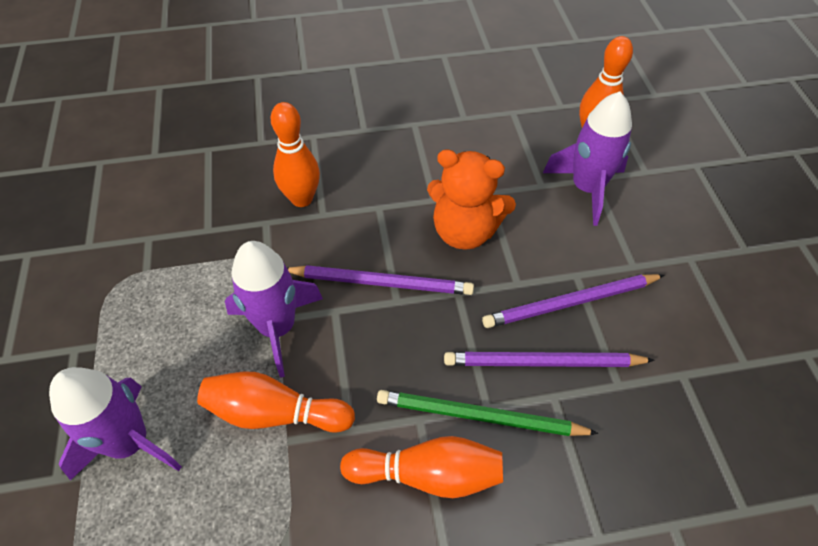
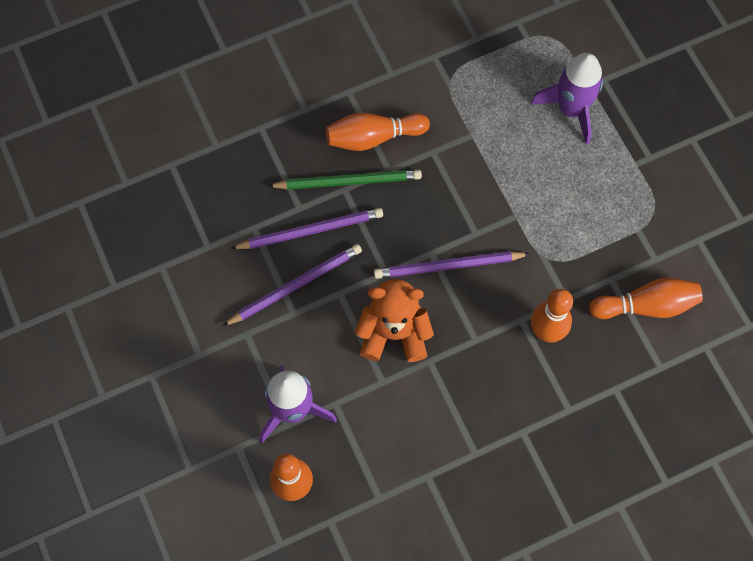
camera: 165 degrees right, 15 degrees up
(275, 413) = (486, 150): orange bowling pin -> orange bowling pin (646, 305)
(277, 328) = (512, 209): purple rocket -> none

